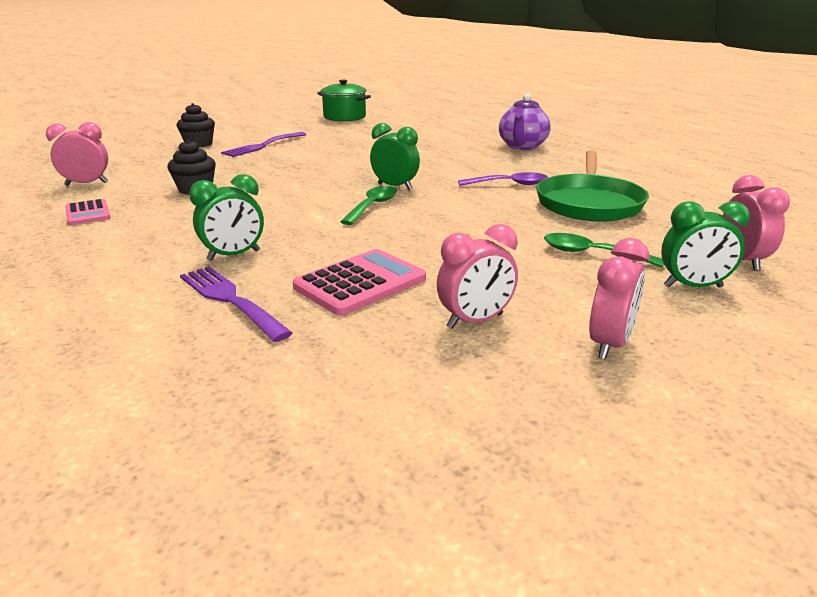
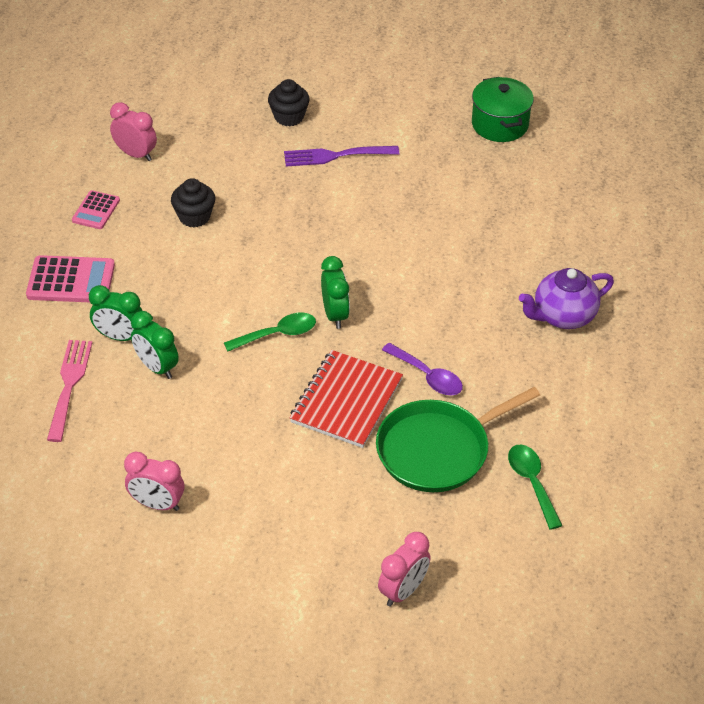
camera: 45 degrees right, 20 degrees up
(230, 300) = (69, 386): purple fork -> pink fork
(360, 283) = (148, 422): pink calculator -> pink calculator (71, 280)
(487, 210) = (346, 401): none -> red notebook
(591, 254) = (322, 505): green spoon -> green spoon (532, 483)
(610, 344) = (190, 576): pink clock -> none
(693, 287) = (320, 581): green clock -> green clock (156, 367)

